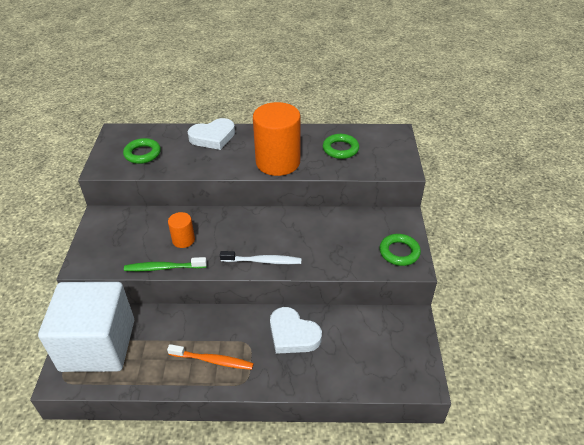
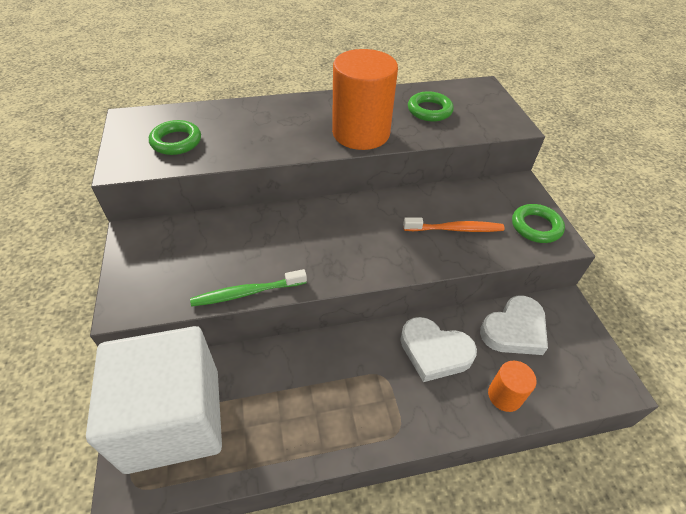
camera: 15 degrees left, 5 degrees up
(183, 240) = (261, 250): orange cylinder -> orange cylinder (504, 396)
(213, 137) = (264, 112): white heart -> white heart (514, 330)
(213, 360) = (345, 409): orange toothbrush -> orange toothbrush (455, 229)
(263, 261) = (377, 263): white toothbrush -> none

